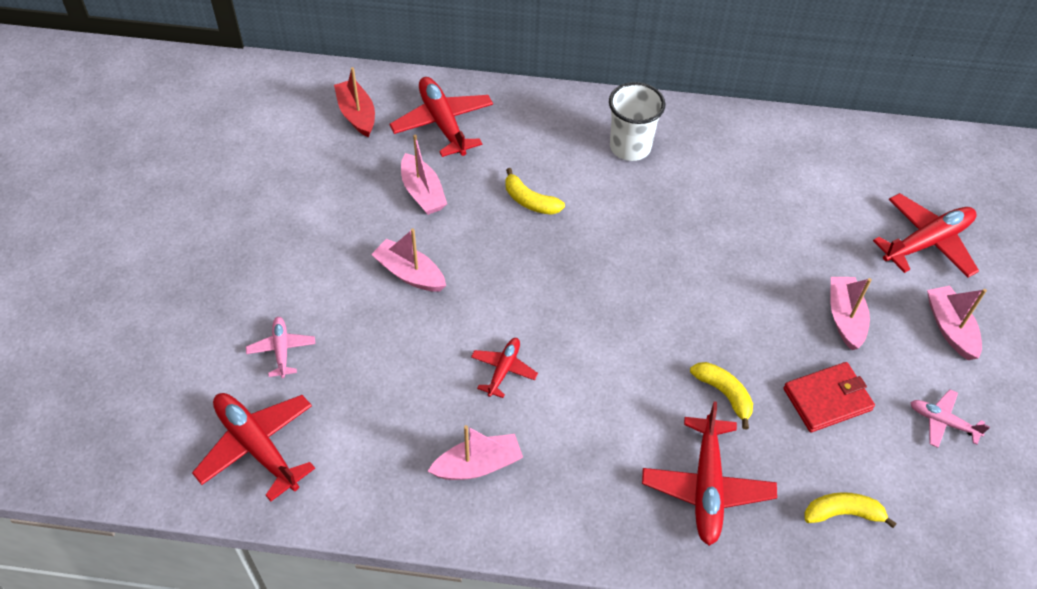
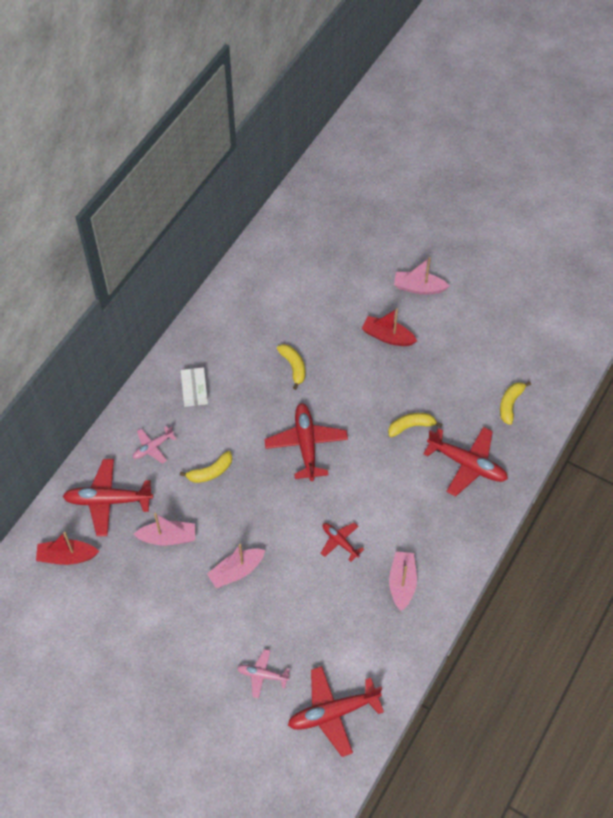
camera: 65 degrees left, 5 degrees up
(630, 147) = (194, 390): white cup -> white box
(727, 231) = (293, 367): none -> yellow banana
(827, 399) = (437, 374): red wallet -> none
(845, 318) = (387, 336): pink boat -> red boat
(927, 242) = (354, 265): red plane -> red plane (306, 444)
(942, 422) = (476, 326): pink plane -> pink plane (153, 447)

